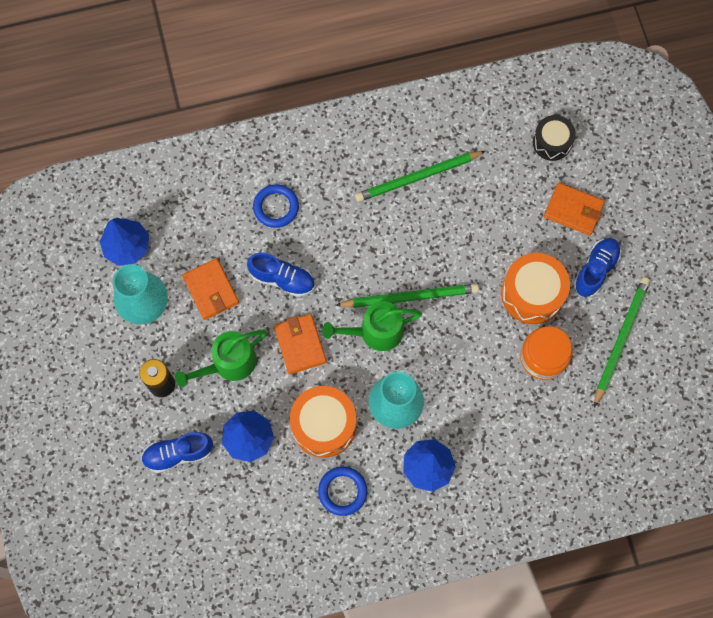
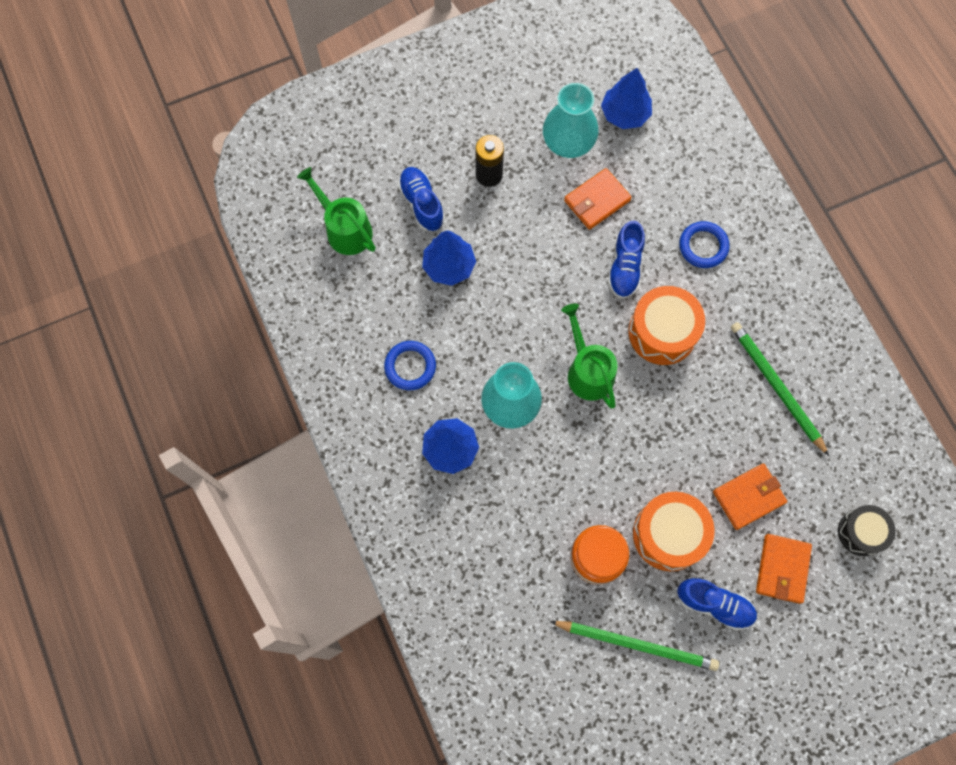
camera: 80 degrees right, 0 degrees up
(229, 363) = (523, 232): green watering can -> green watering can (345, 229)
(300, 344) = (557, 297): orange wallet -> orange wallet (748, 497)
(324, 425) = (476, 336): orange drum -> orange drum (662, 332)
(410, 297) = (635, 401): green pencil -> none

